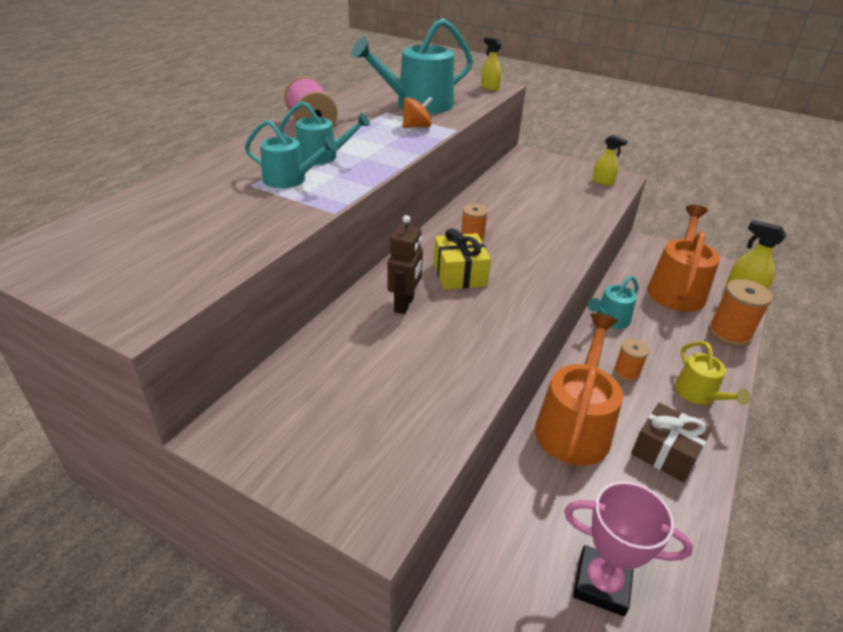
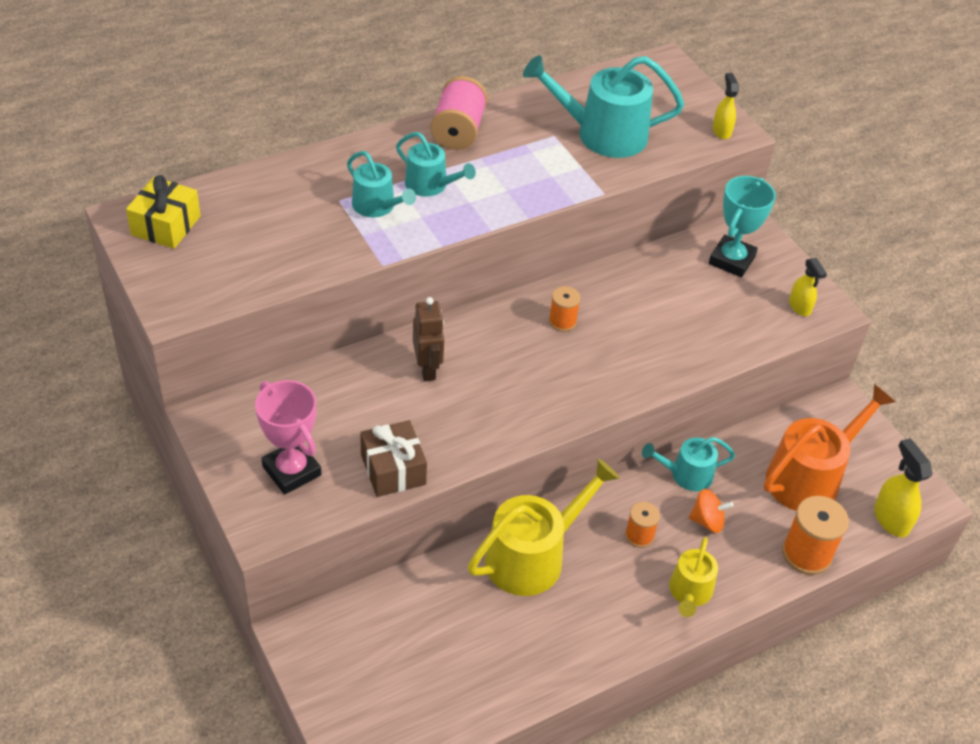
camera: 30 degrees right, 10 degrees up
(404, 304) = (427, 369): brown robot -> brown robot turned 60 degrees counterclockwise
(416, 127) = (564, 173): orange spinning top -> orange spinning top (707, 521)
(459, 274) = (507, 359): yellow gift -> yellow gift (166, 225)
(536, 172) = (731, 260): none -> turquoise trophy
(574, 426) = (532, 556): orange watering can -> yellow watering can
(601, 584) = (429, 677): pink trophy -> pink trophy (291, 471)
(665, 452) = (592, 621): brown gift -> brown gift (393, 469)

